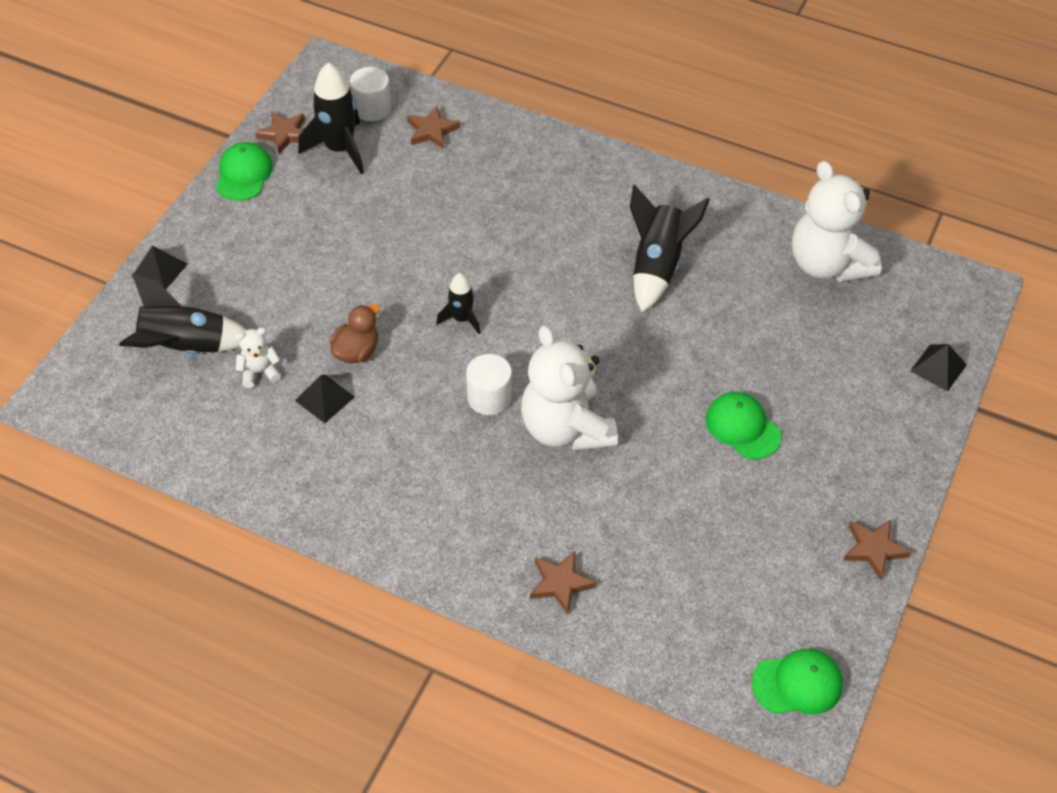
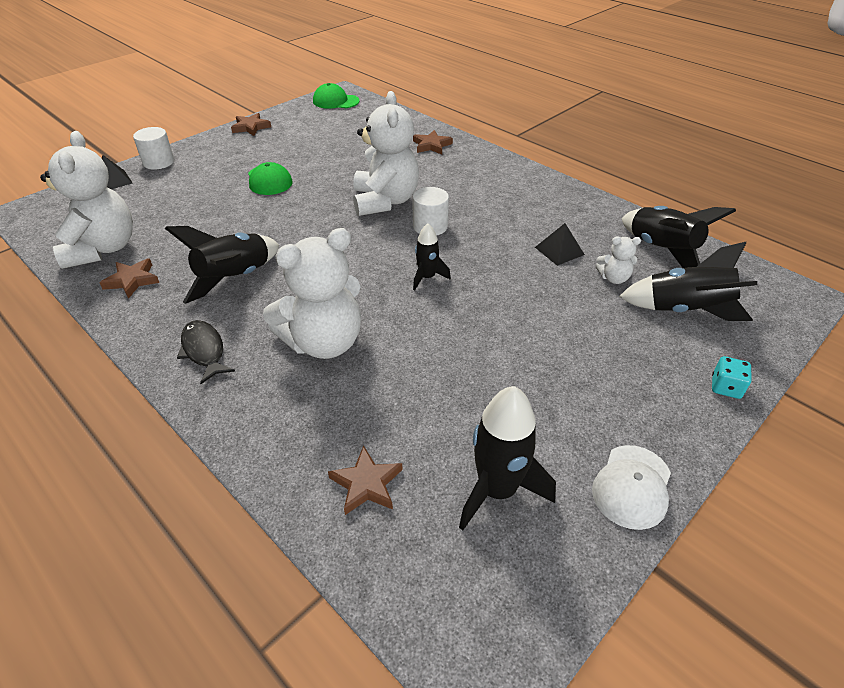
camera: 160 degrees left, 10 degrees down
(160, 270) = (725, 387): black pyramid -> turquoise dice
(201, 433) = (662, 250): none -> black rocket
(244, 174) = (632, 486): green cap -> white cap
(284, 134) = (572, 539): brown star -> brown star (132, 280)
(356, 351) = (526, 275): brown duck -> none
(372, 108) = (433, 550): white cylinder -> white cylinder (158, 162)
(524, 222) = (324, 342): none -> white teddy bear
(622, 188) = (204, 351): none -> black fish

